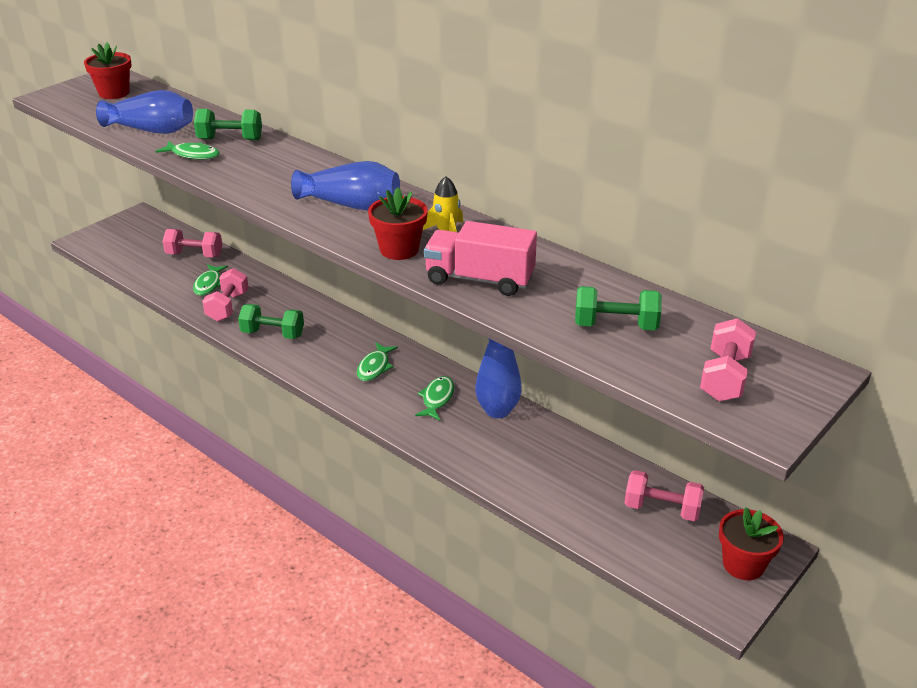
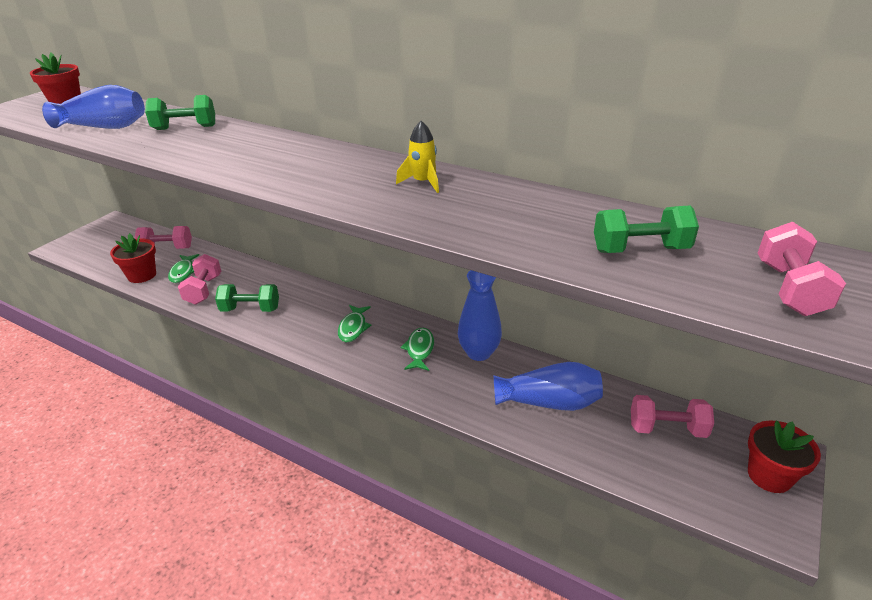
camera: 10 degrees left, 0 degrees up
(193, 155) = (148, 143): green fish -> none
(351, 205) = (318, 169): blue vase -> blue vase (549, 402)
(399, 249) = (381, 203): red flower pot -> red flower pot (142, 275)
(479, 279) = (476, 221): pink truck -> none

